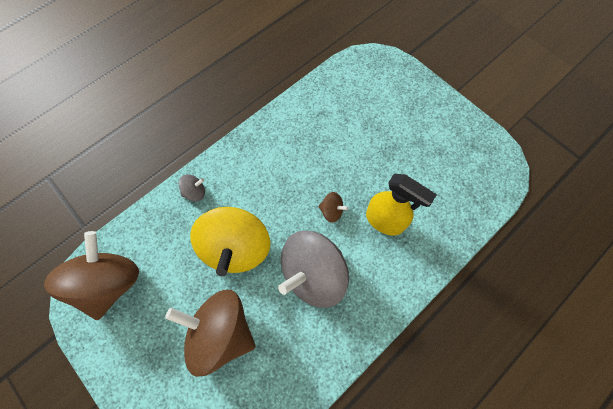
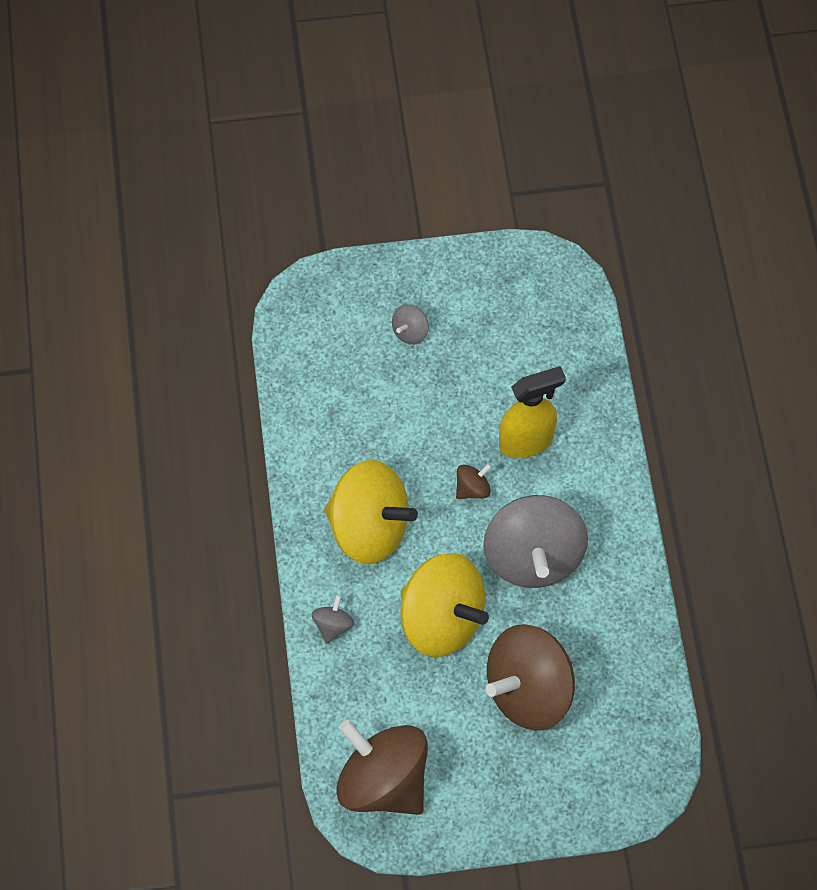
camera: 55 degrees left, 5 degrees down
(267, 173) = (369, 528): none -> yellow spinning top
(399, 119) = (410, 332): none -> grey spinning top

